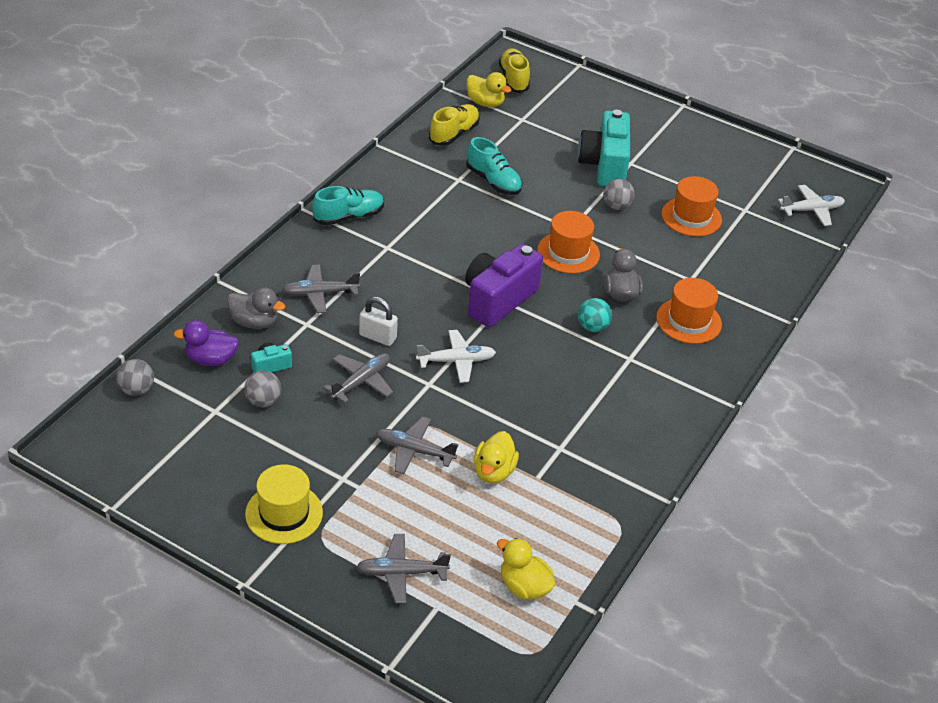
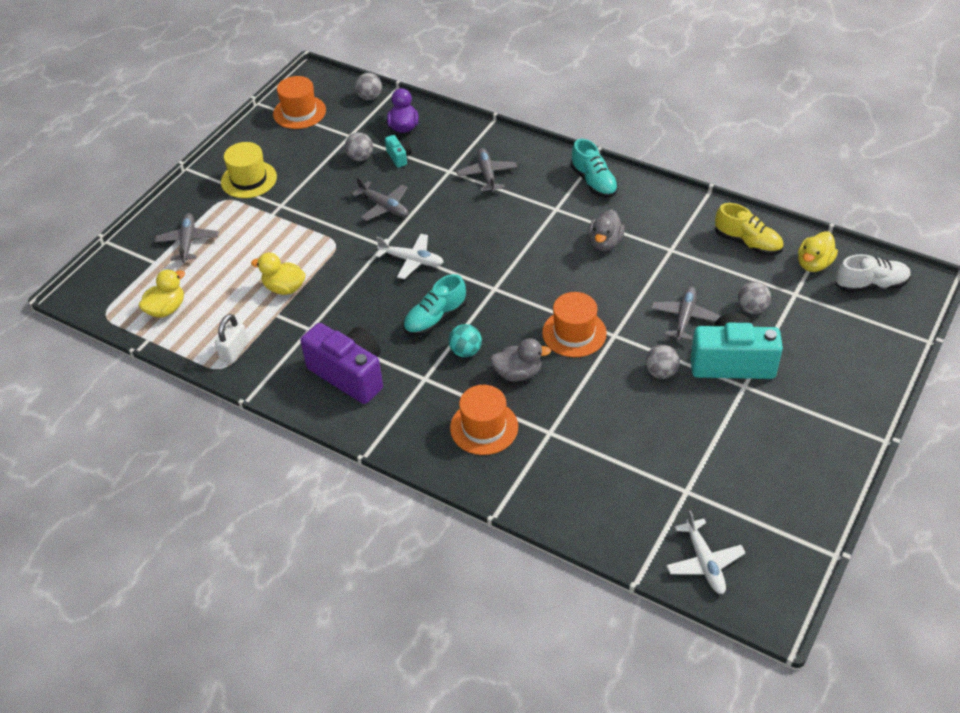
camera: 95 degrees right, 5 degrees up
(254, 322) = (447, 143): grey duck -> grey duck (605, 243)
(377, 337) = (437, 212): white padlock -> white padlock (234, 351)
(414, 450) = (308, 241): grey plane -> grey plane (684, 317)
(456, 361) = (412, 260): white plane -> white plane turned 60 degrees counterclockwise
(493, 181) = (675, 275): turquoise shoe -> turquoise shoe (435, 318)
(498, 300) = (495, 284): purple camera -> purple camera (349, 374)
(513, 79) = (871, 285): yellow shoe -> white shoe
(539, 145) = (751, 308): none -> grey ball
(691, 217) = (659, 438): orange hat -> orange hat (299, 112)

